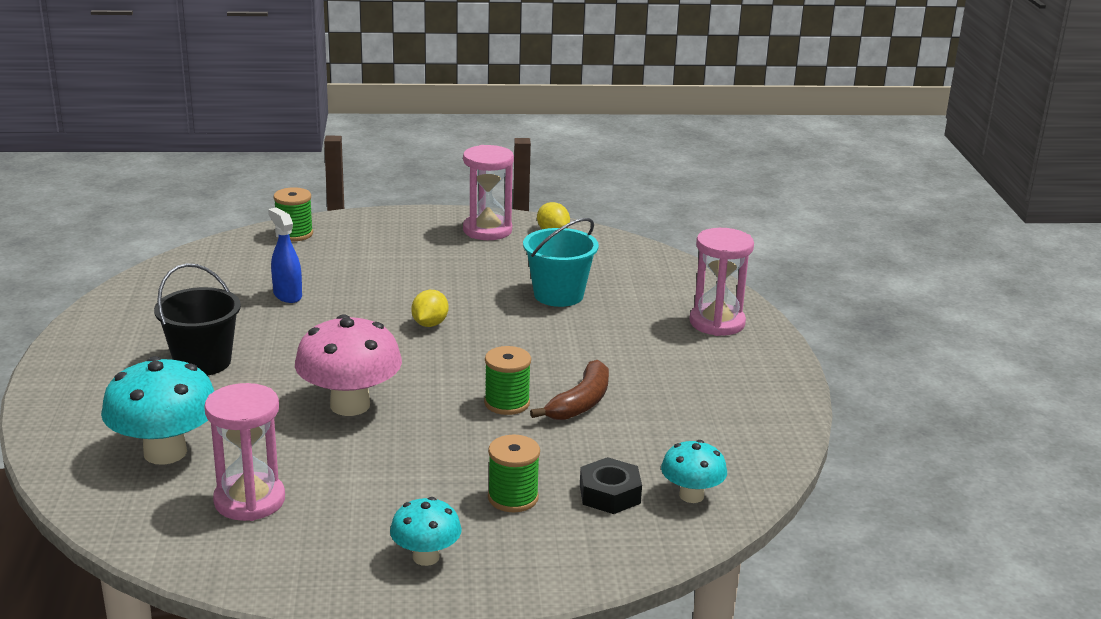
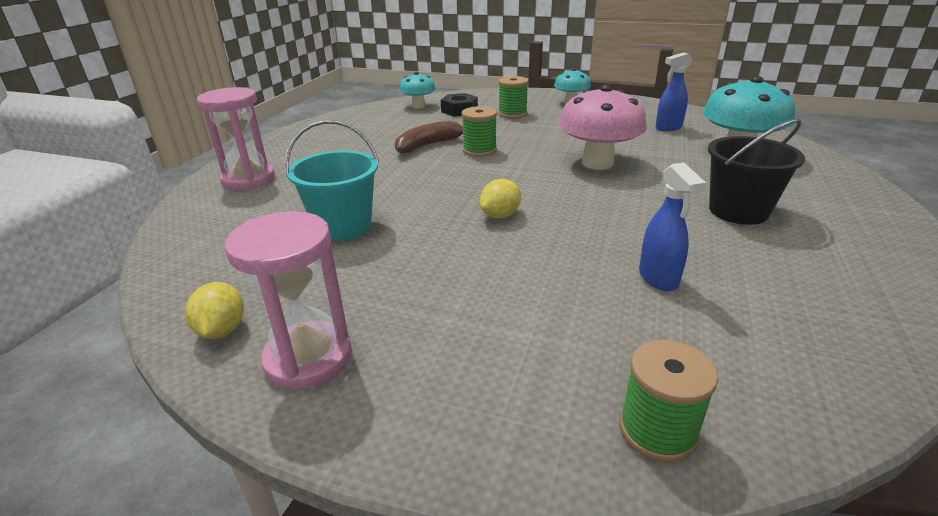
camera: 155 degrees left, 5 degrees up
(249, 500) = (668, 128): pink hourglass -> blue spray bottle

